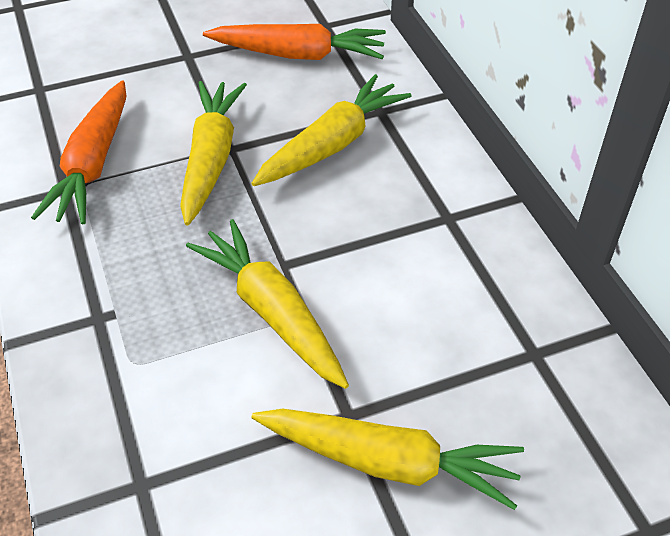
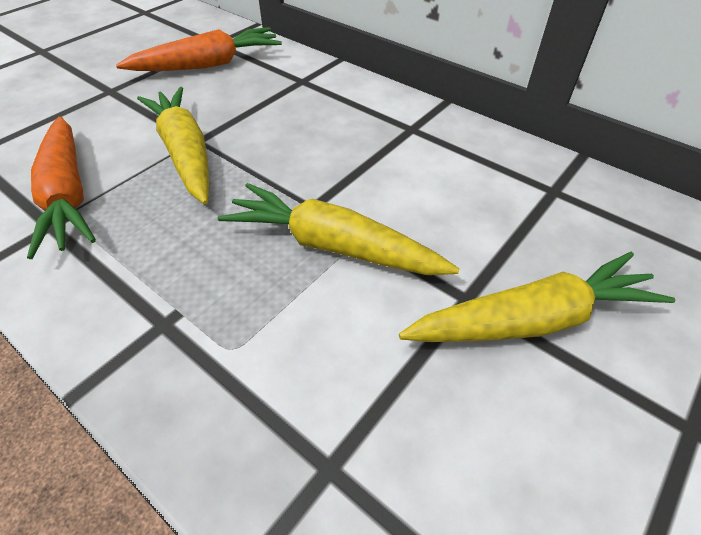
camera: 30 degrees left, 0 degrees up
(332, 144) = (283, 111): yellow carrot -> none

